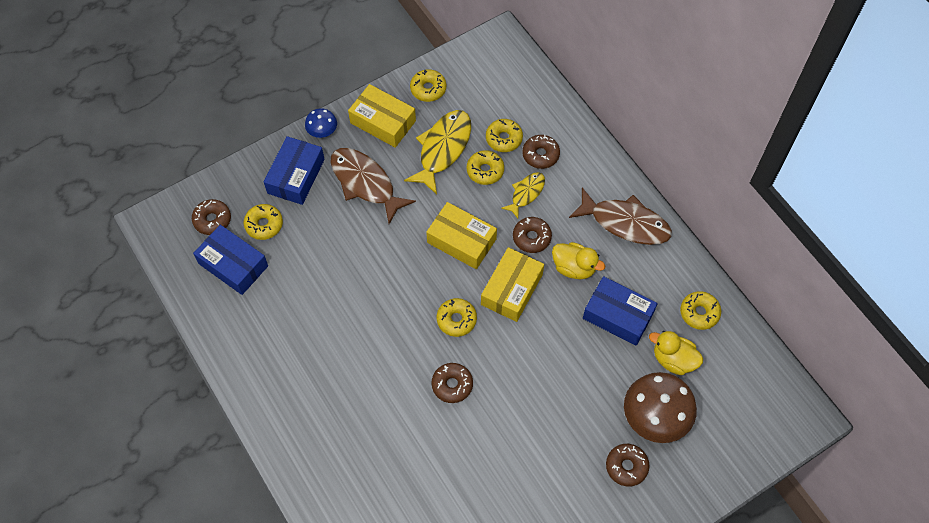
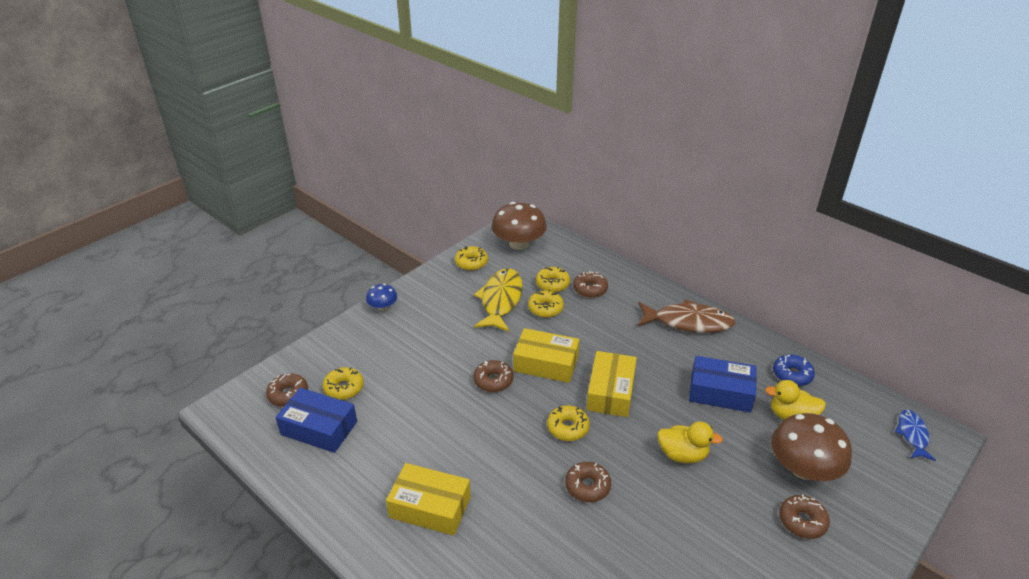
camera: 15 degrees left, 25 degrees down
(296, 176) = (367, 344): blue box -> none
(365, 183) = (436, 337): brown fish -> none
(383, 122) = (438, 291): yellow box -> yellow box (430, 507)
(487, 72) = (518, 244): none -> brown mushroom
(526, 193) = (590, 318): yellow fish -> none
(531, 237) = (610, 348): brown donut -> brown donut (493, 381)
(574, 267) = (660, 363): yellow duck -> yellow duck (682, 455)
(699, 313) = (792, 375): yellow donut -> blue donut
(780, 408) = (912, 434): none -> blue fish

